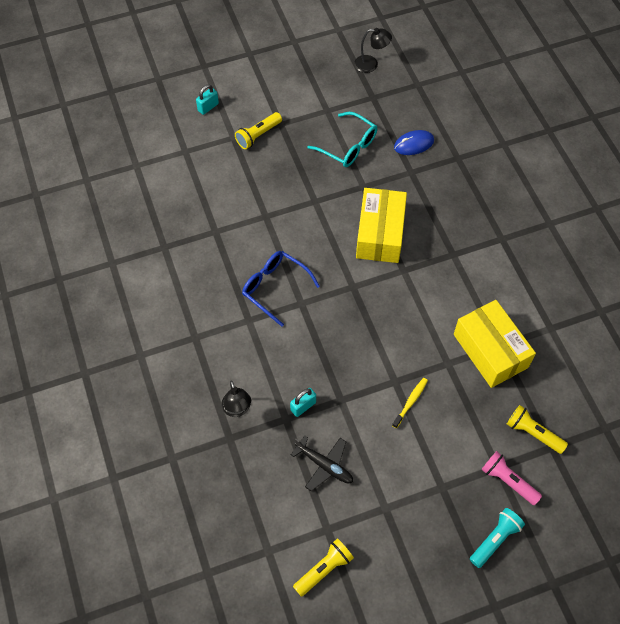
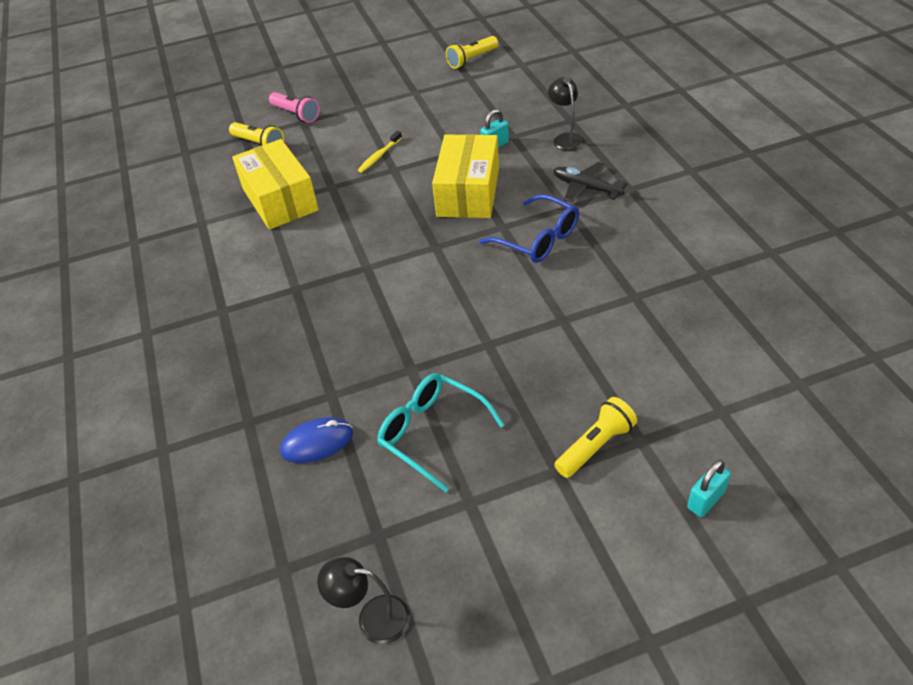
camera: 175 degrees left, 15 degrees down
(324, 465) = (472, 111): black plane -> black plane (586, 188)
(380, 234) = (392, 306): yellow box -> yellow box (468, 192)
(495, 540) = (320, 84): turquoise flashlight -> none

